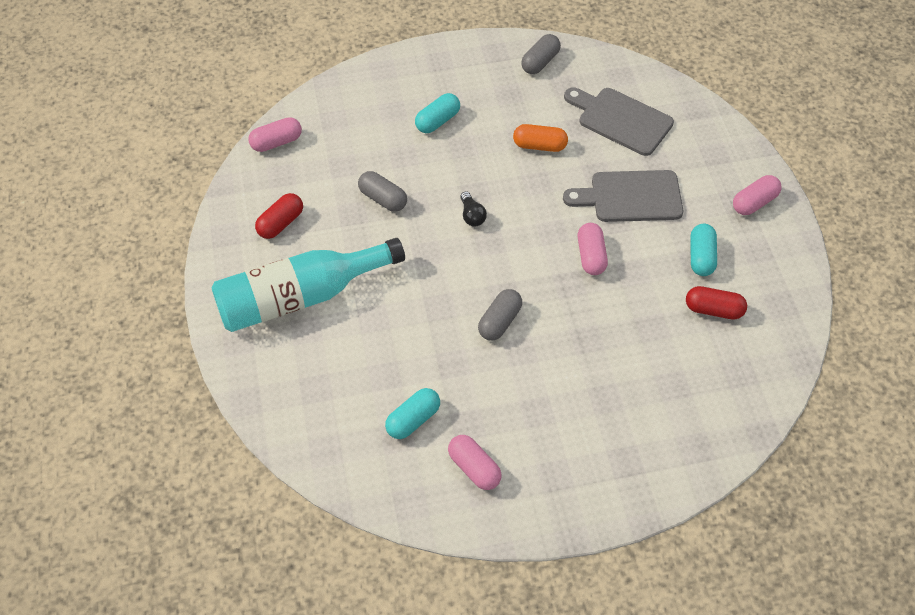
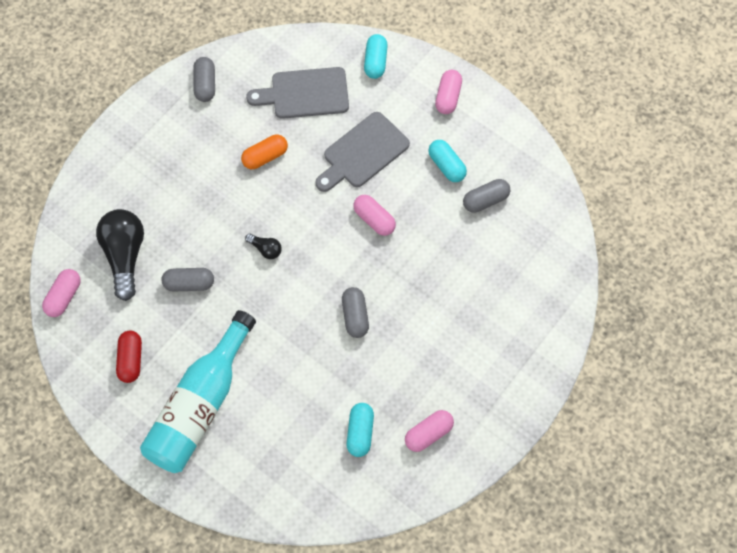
camera: 40 degrees left, 10 degrees up
(352, 144) = (125, 256): none -> black light bulb
(437, 121) = (172, 190): turquoise capsule -> turquoise capsule (375, 62)
(474, 468) = (428, 434): pink capsule -> pink capsule turned 45 degrees counterclockwise
(713, 310) = (485, 200): red capsule -> grey capsule

